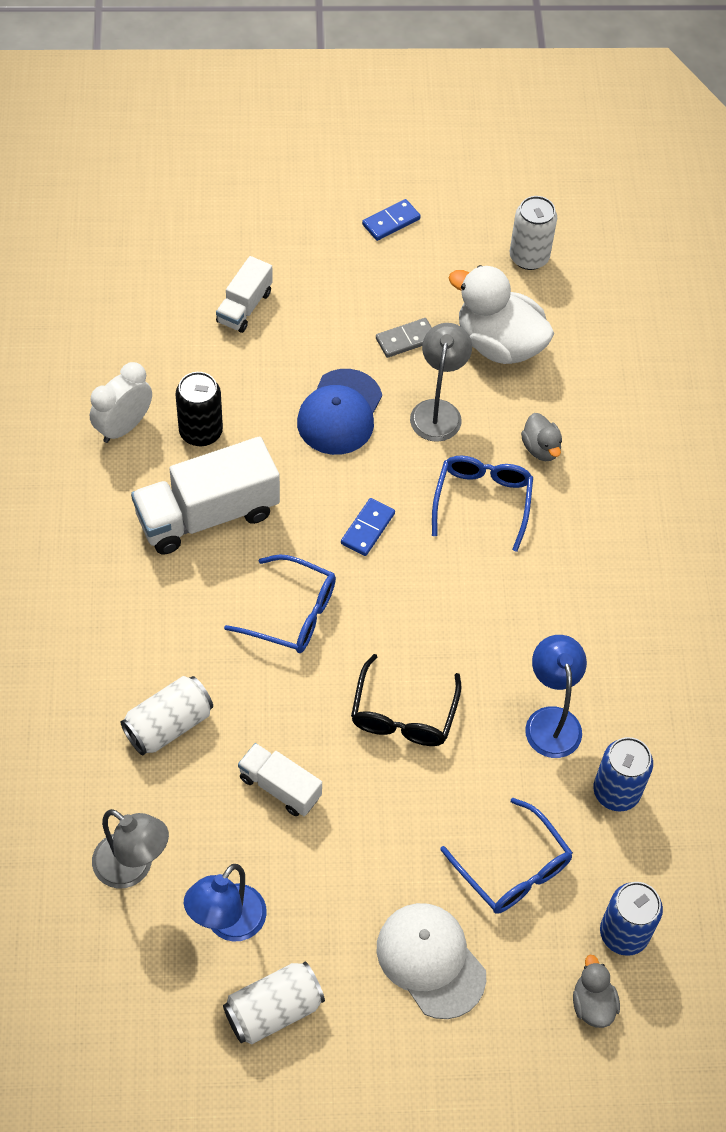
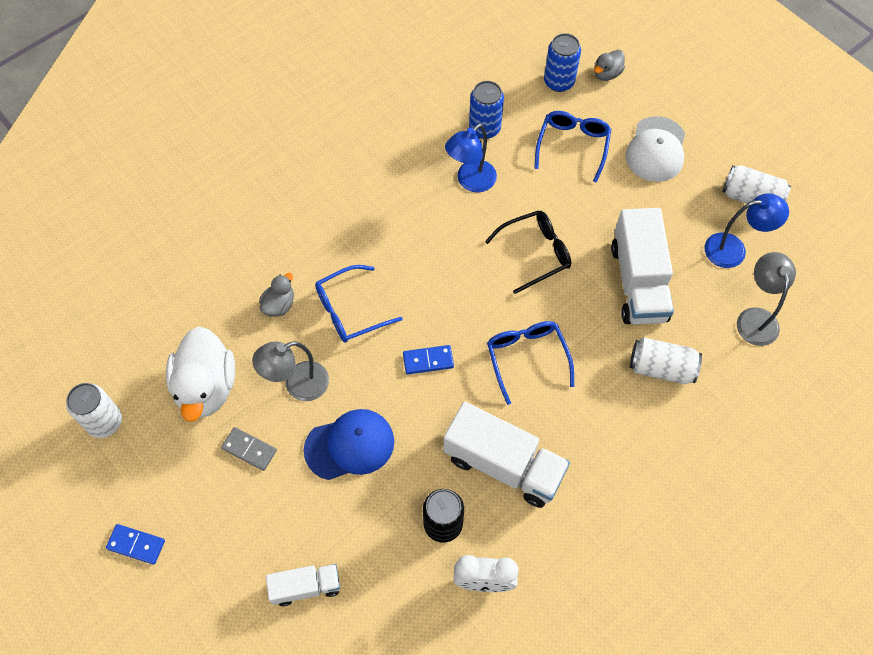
camera: 125 degrees left, 5 degrees up
(280, 787) = (638, 282): white truck -> white truck, size x1.81

